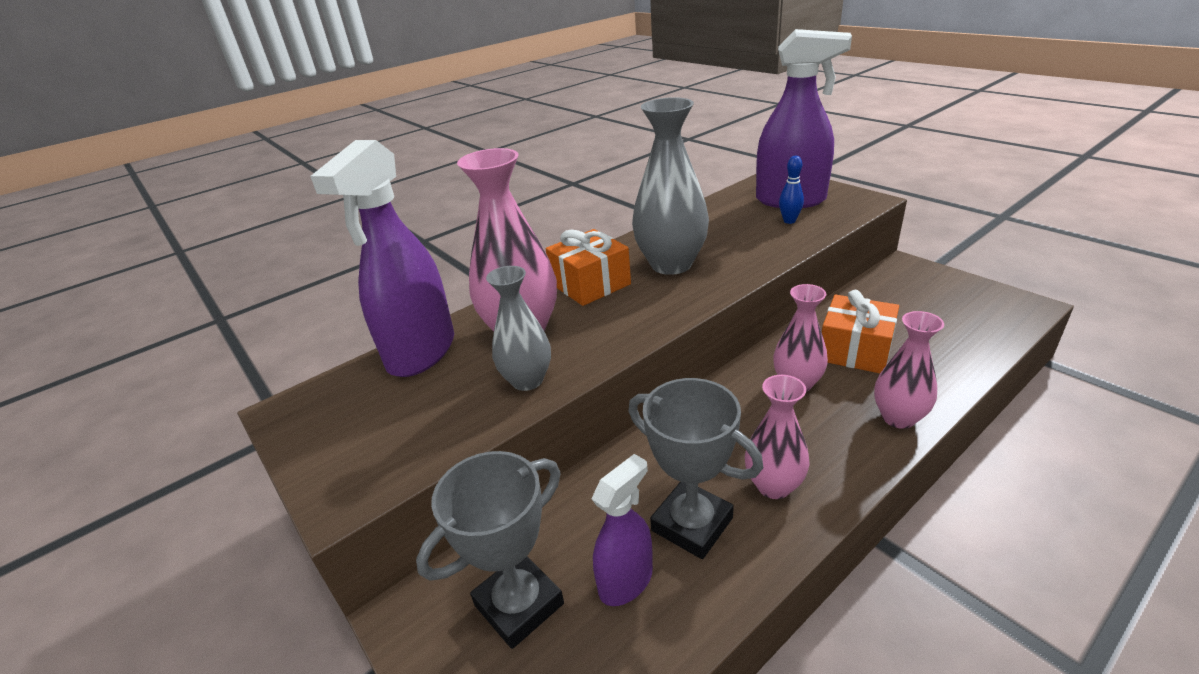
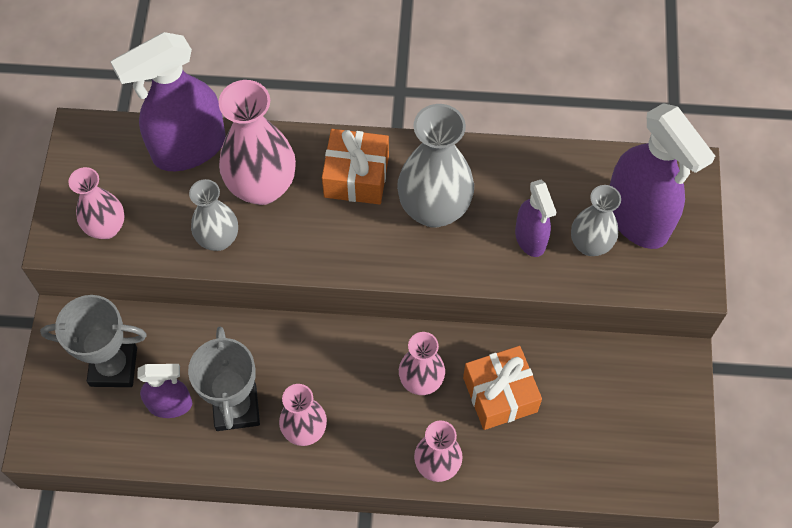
camera: 40 degrees right, 30 degrees up
(394, 449) = (106, 227): none -> pink vase
(753, 239) = (530, 239): none -> purple spray bottle
(789, 221) = (590, 244): blue bowling pin -> grey vase

